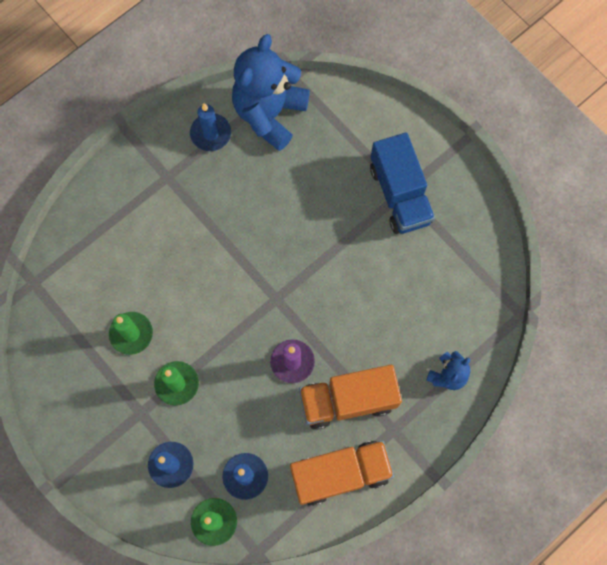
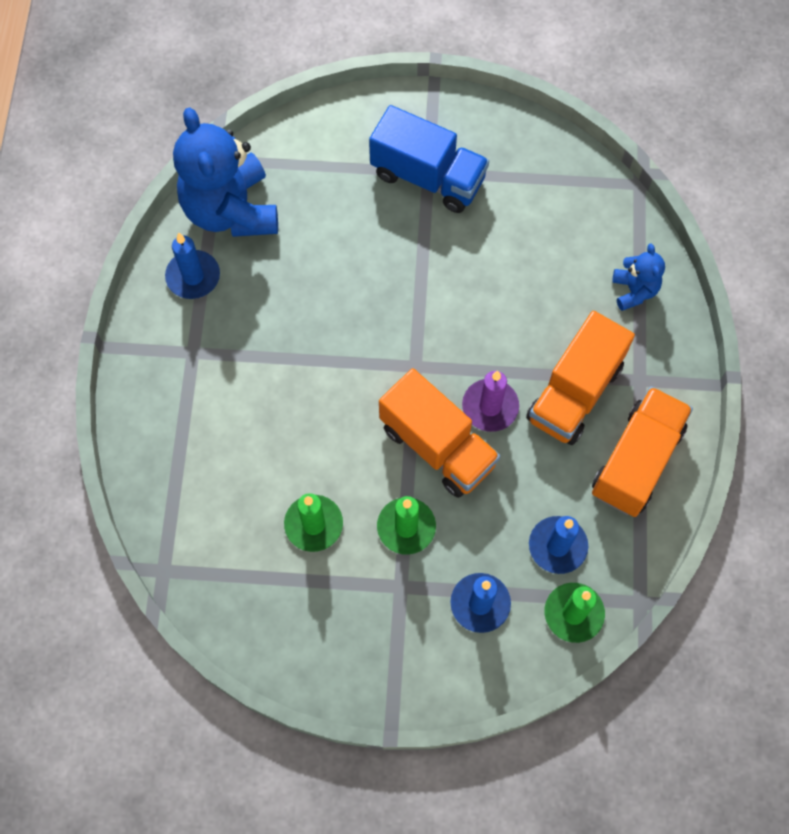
camera: 45 degrees left, 5 degrees down
(240, 355) = (437, 446): none -> orange truck

